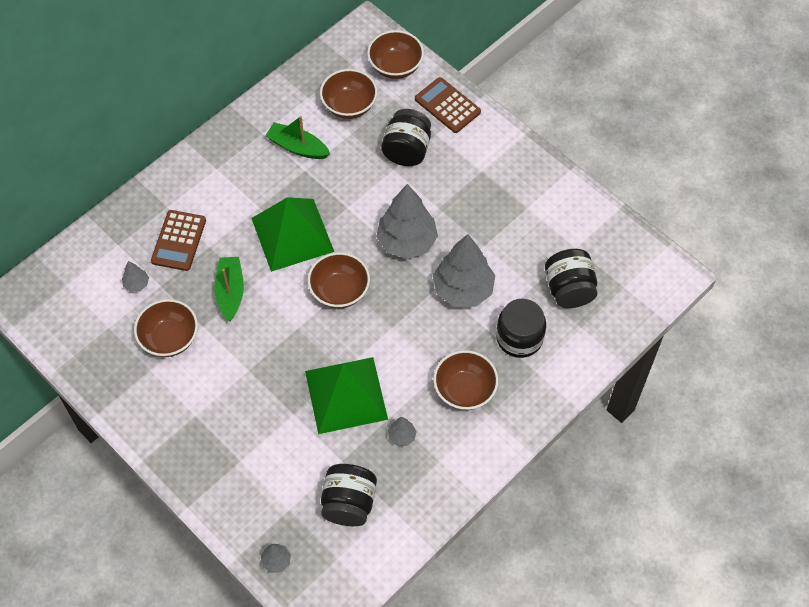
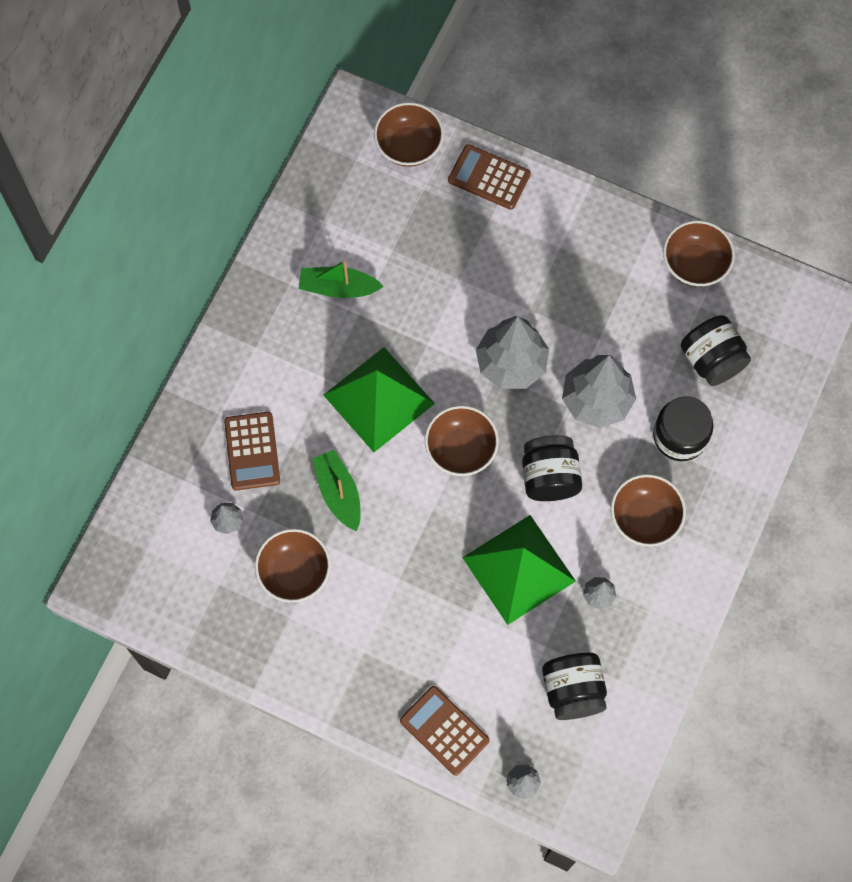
camera: 20 degrees left, 10 degrees up
(231, 498) = (444, 730): none -> brown calculator
(349, 105) = (376, 215): brown bowl -> brown bowl (694, 264)
(407, 150) = (465, 250): black jar -> black jar (549, 477)

